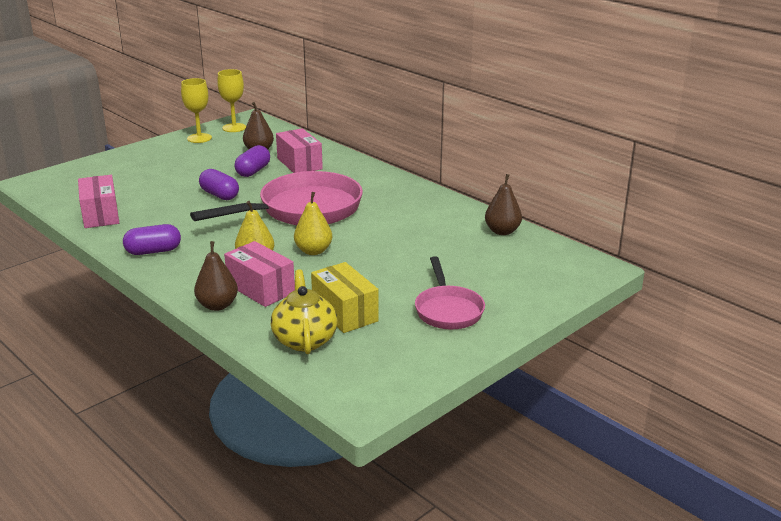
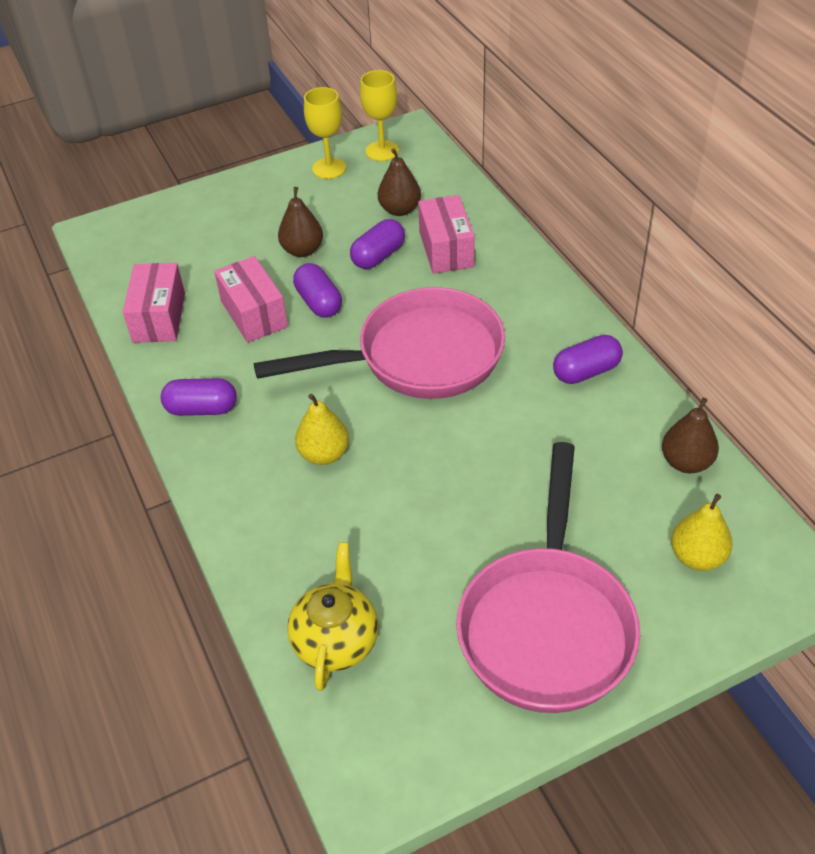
camera: 20 degrees right, 20 degrees up
(217, 305) = (248, 541): brown pear -> brown pear (302, 250)
(261, 288) = (312, 518): pink box -> pink box (254, 314)
(313, 251) = (405, 451): yellow pear -> yellow pear (697, 557)
(345, 312) = (405, 595): yellow box -> none
(419, 203) = (586, 371): none -> purple capsule
(448, 310) = (547, 624): pink pan -> pink pan, size x1.79

